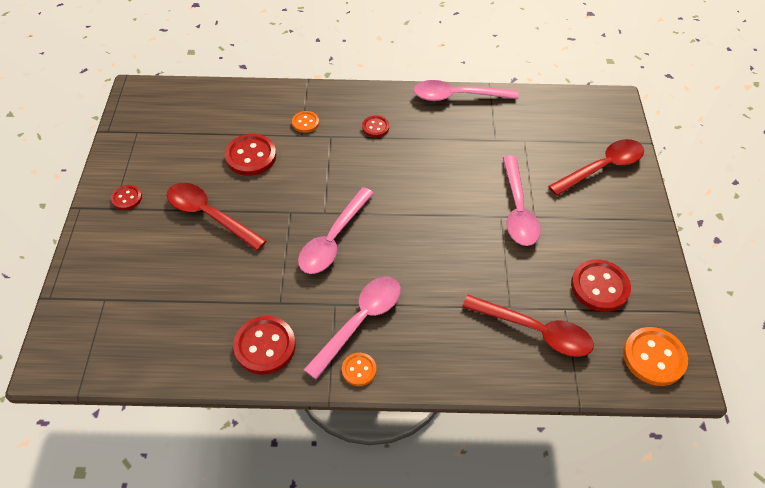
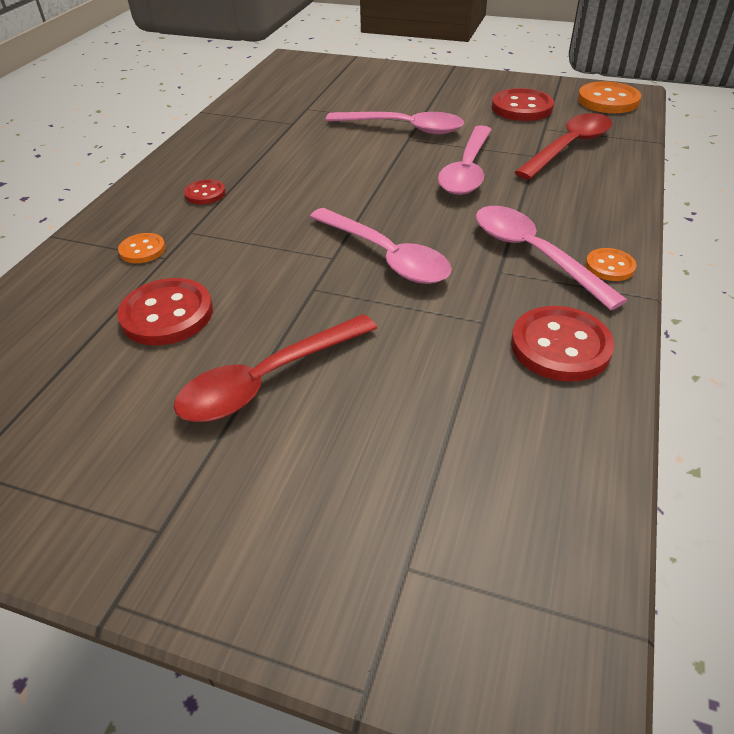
camera: 70 degrees left, 10 degrees down
(127, 198) = (146, 504): red button -> none
(457, 96) = (204, 132): pink spoon -> pink spoon (467, 170)
(602, 168) = (373, 80): red spoon -> none

